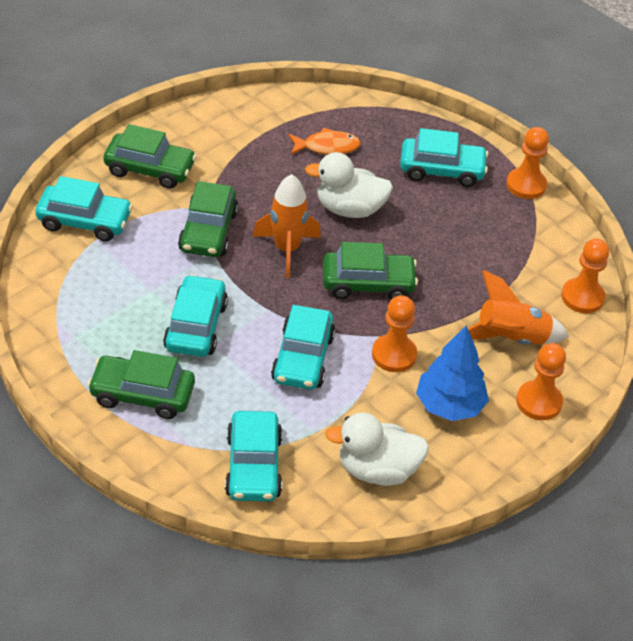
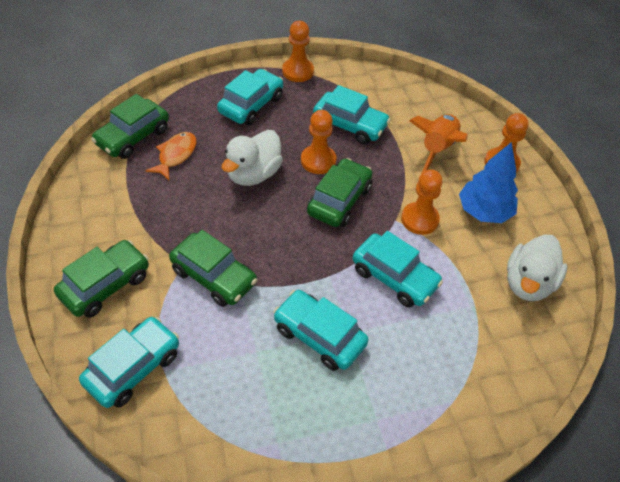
camera: 60 degrees left, 5 degrees up
(142, 395) = (378, 414): green car -> green car (133, 137)
(253, 466) = (494, 364): turquoise car -> turquoise car (350, 125)
(286, 249) = (271, 233): orange rocket -> none
(582, 297) = (419, 96): orange pawn -> orange pawn (318, 161)

